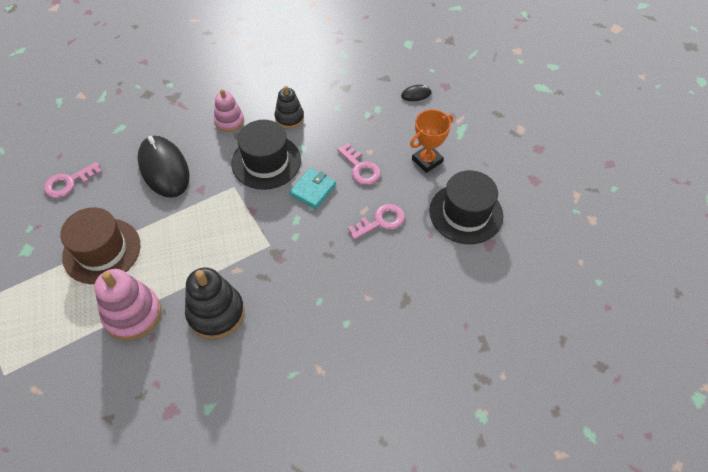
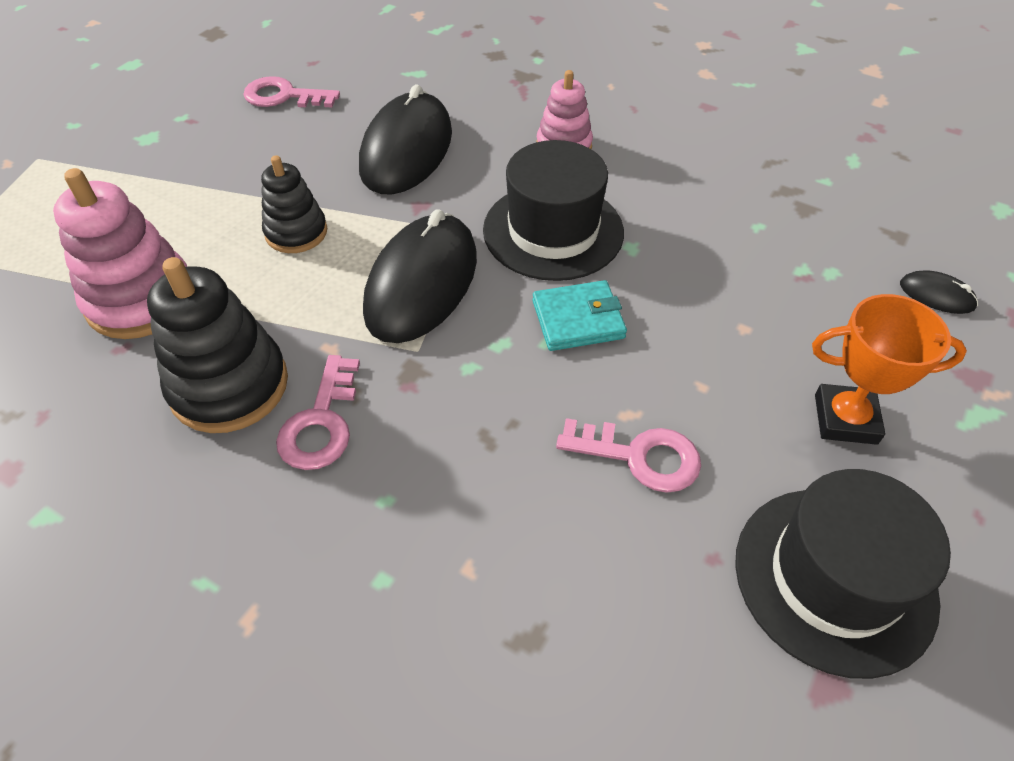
camera: 45 degrees right, 5 degrees down
(102, 251) = (214, 195): brown hat -> none
(241, 219) = (422, 283): none -> black mouse
(289, 118) = (659, 195): black stacking toy -> black stacking toy (296, 232)
(360, 168) = (698, 343): pink key -> pink key (321, 423)

